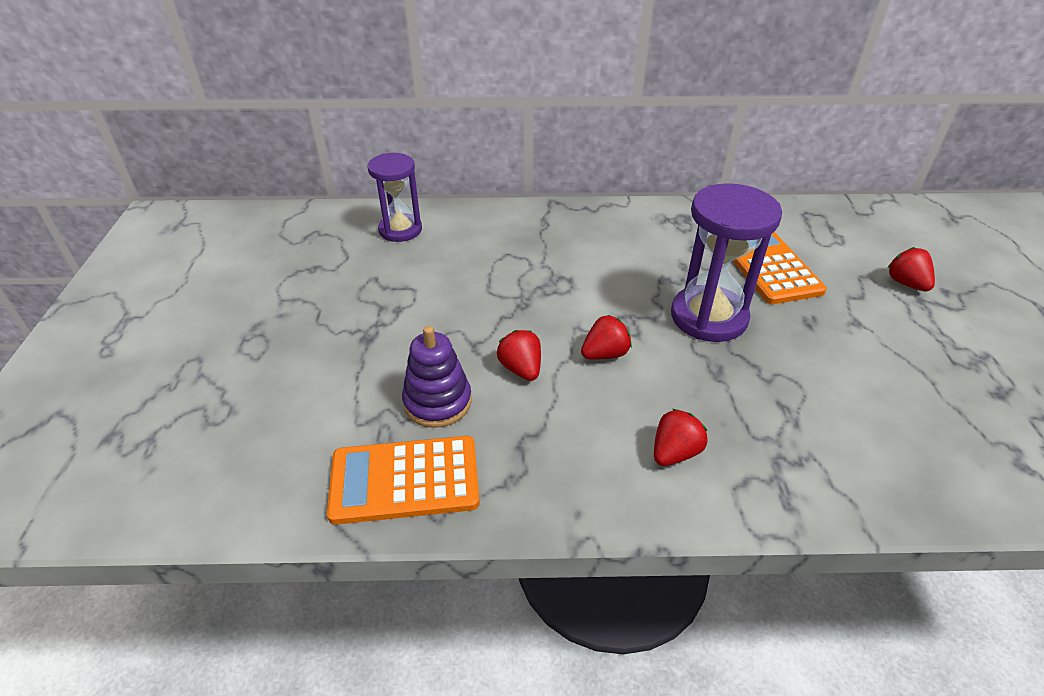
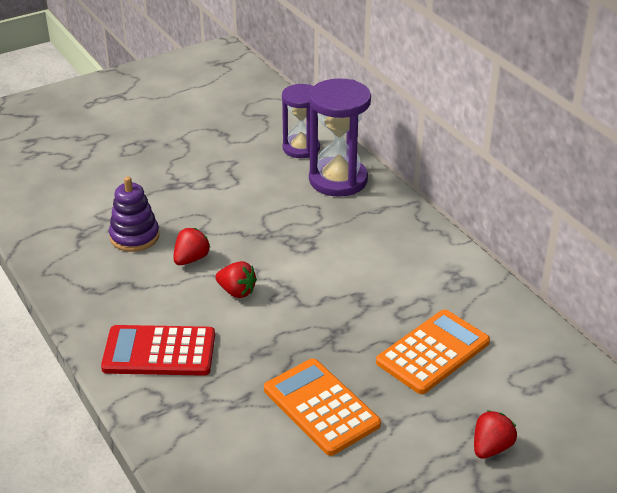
camera: 60 degrees right, 5 degrees down
(405, 480) = (64, 250): orange calculator -> orange calculator (321, 407)
(674, 452) = (159, 352): red strawberry -> red calculator
(708, 317) = (326, 332): purple hourglass -> purple hourglass (338, 180)

